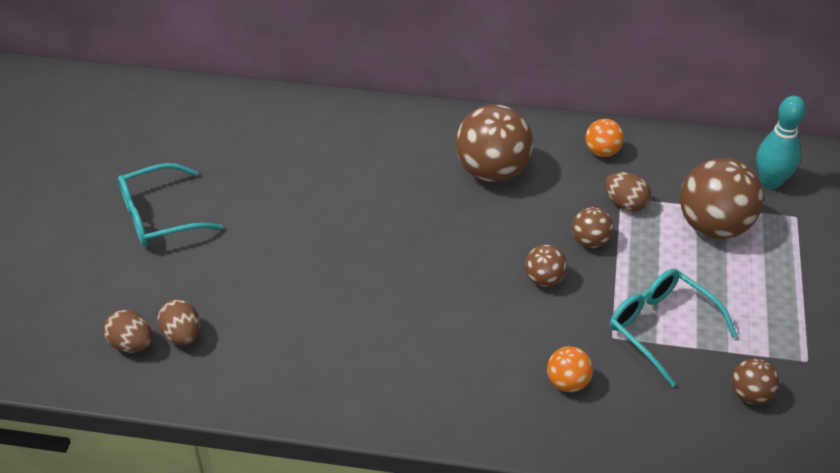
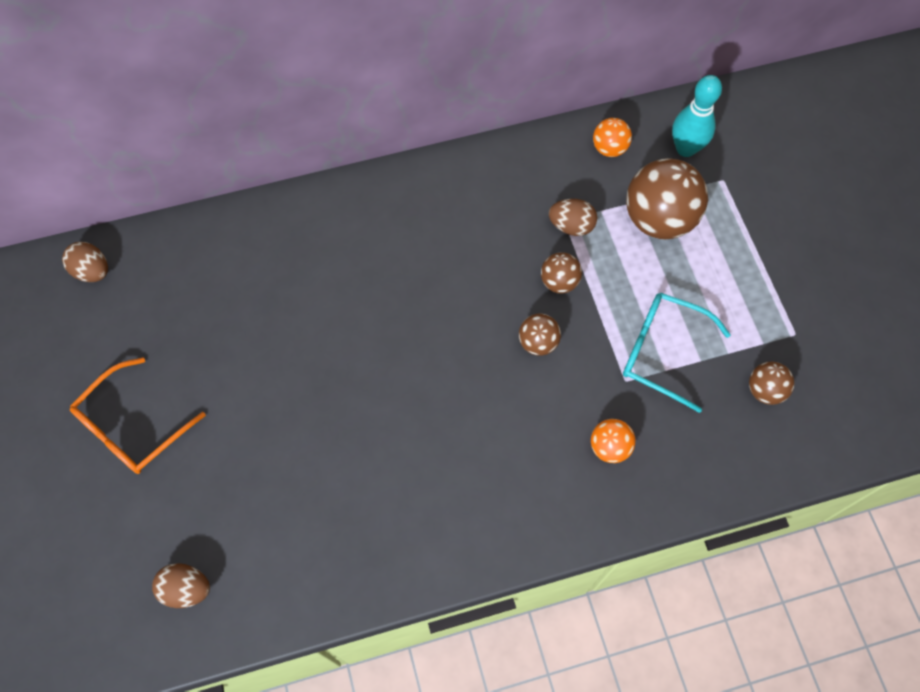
camera: 25 degrees left, 20 degrees up
(159, 216) = (132, 427): turquoise glasses -> orange glasses
(182, 335) = (231, 556): brown egg -> brown egg (92, 271)
(492, 171) = (433, 237): brown ball -> none
(602, 151) = (524, 173): orange ball -> orange ball (609, 148)

